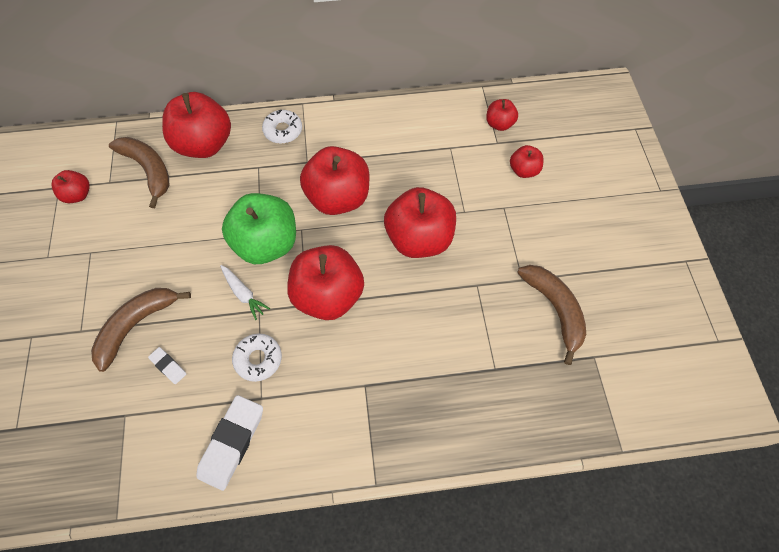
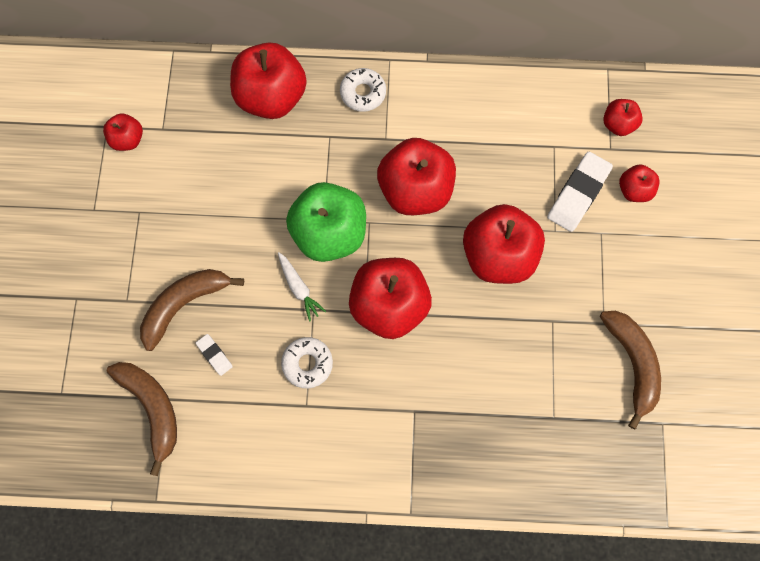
camera: 10 degrees right, 10 degrees up
(148, 170) = (206, 121): brown banana -> brown banana (152, 408)
(232, 443) = (273, 446): white eraser -> white eraser (578, 194)

